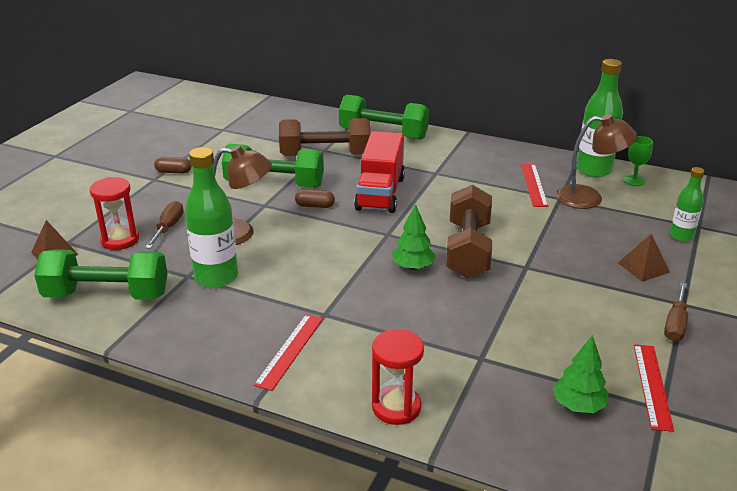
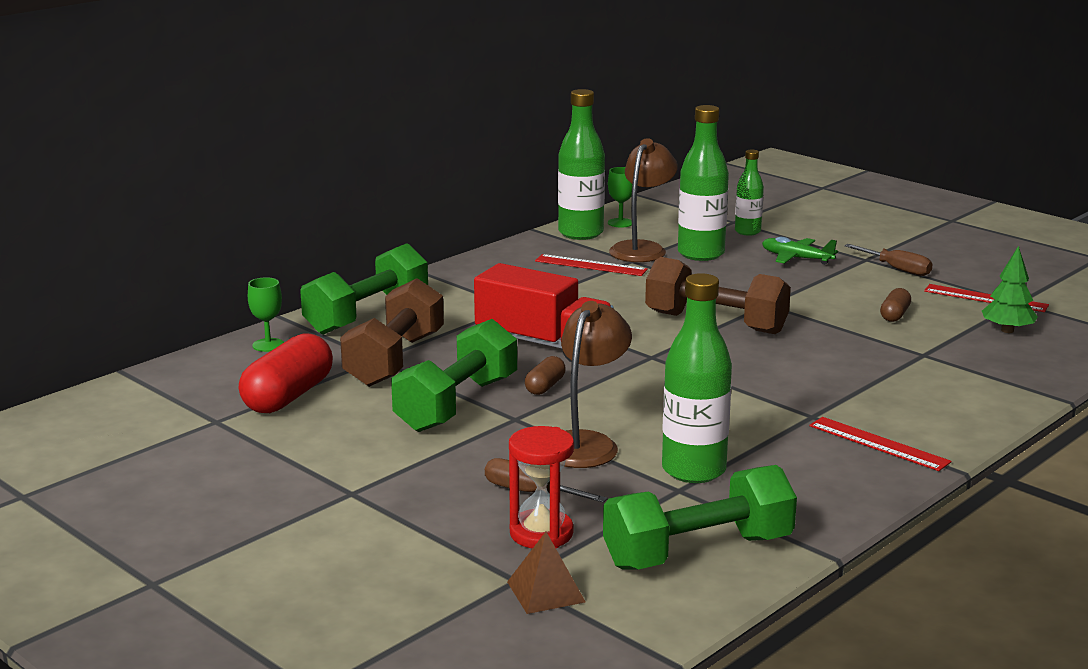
camera: 70 degrees left, 10 degrees down
(107, 295) = (698, 552): green dumbbell -> green dumbbell turned 45 degrees clockwise
(173, 172) = (341, 474): brown capsule -> brown capsule (894, 315)
(260, 139) = (288, 396): none -> red capsule
(322, 119) = (268, 345): none -> green goblet
(396, 407) = (993, 405): red hourglass -> none
(413, 267) = (736, 355): green tree -> none
(605, 223) = (701, 254): none -> green bottle
(643, 267) = (796, 258): brown pyramid -> green plane

